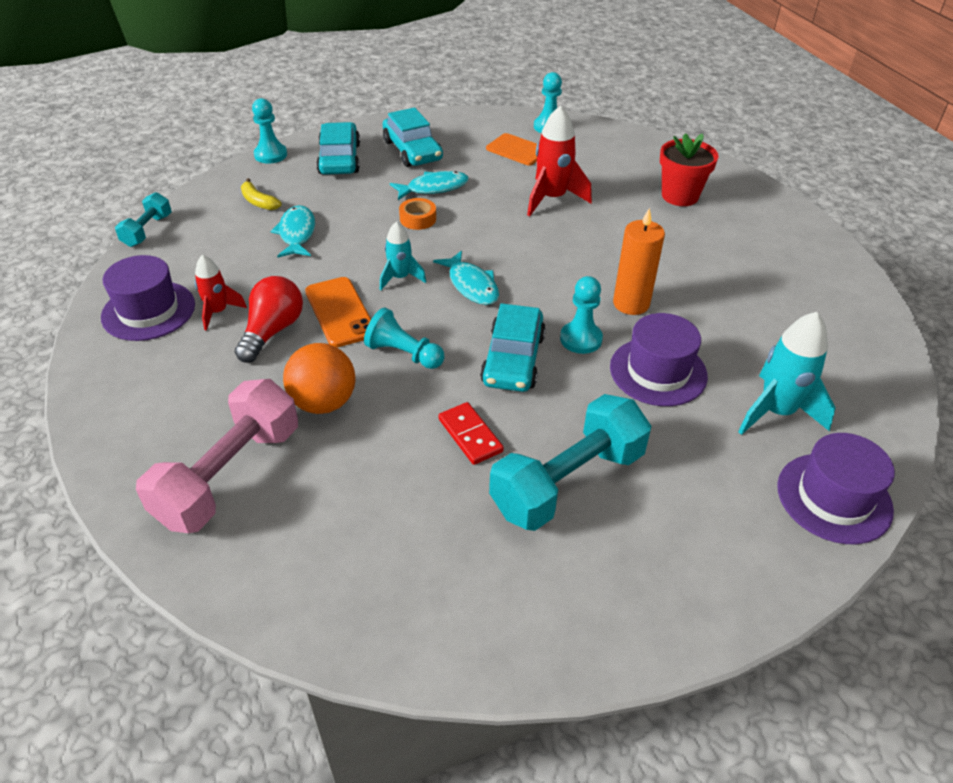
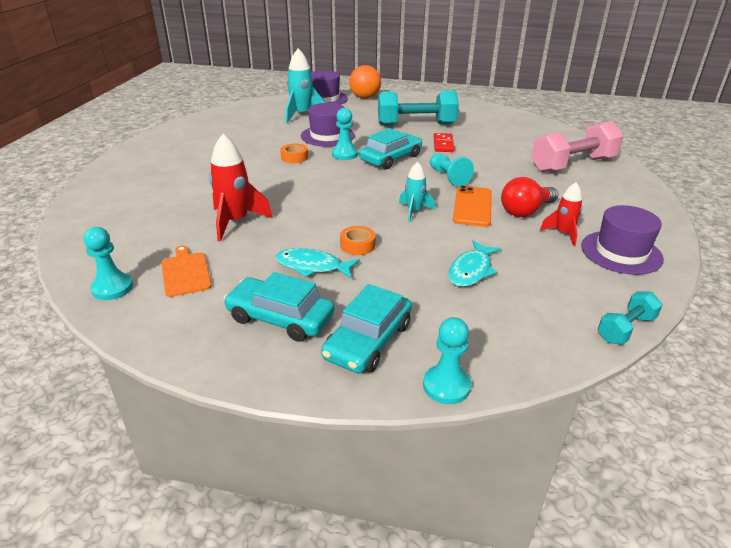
camera: 145 degrees left, 10 degrees down
(258, 202) = (493, 318): yellow banana -> none
(323, 402) = (510, 173): orange ball -> orange ball (365, 98)
(412, 150) = (280, 318): turquoise car -> turquoise car turned 75 degrees counterclockwise
(471, 285) = (371, 192): turquoise fish -> none
(631, 303) = (294, 157): orange candle -> orange tape
(680, 196) = (151, 192): red flower pot -> none

